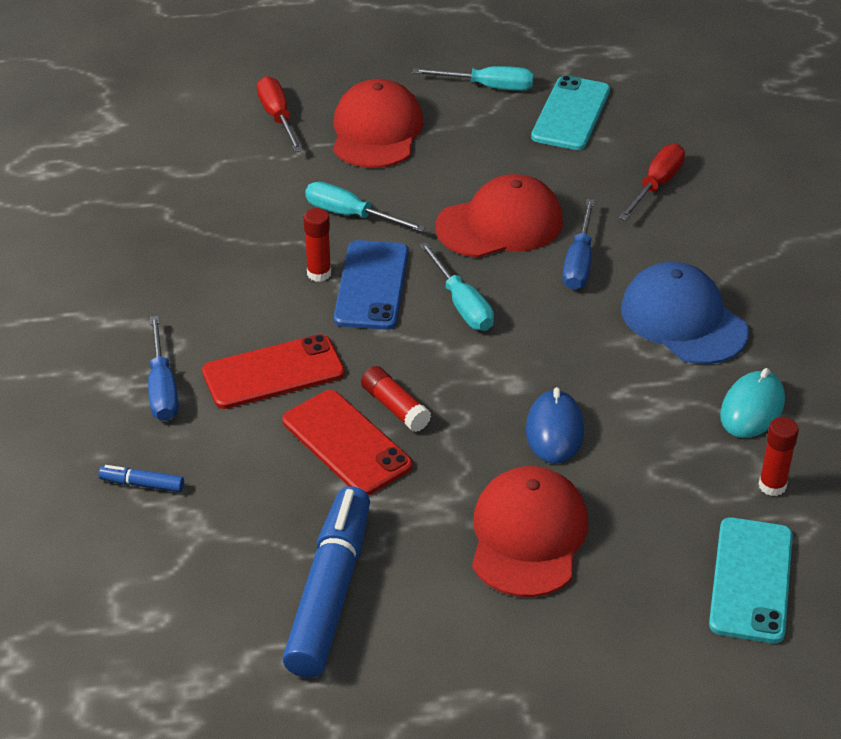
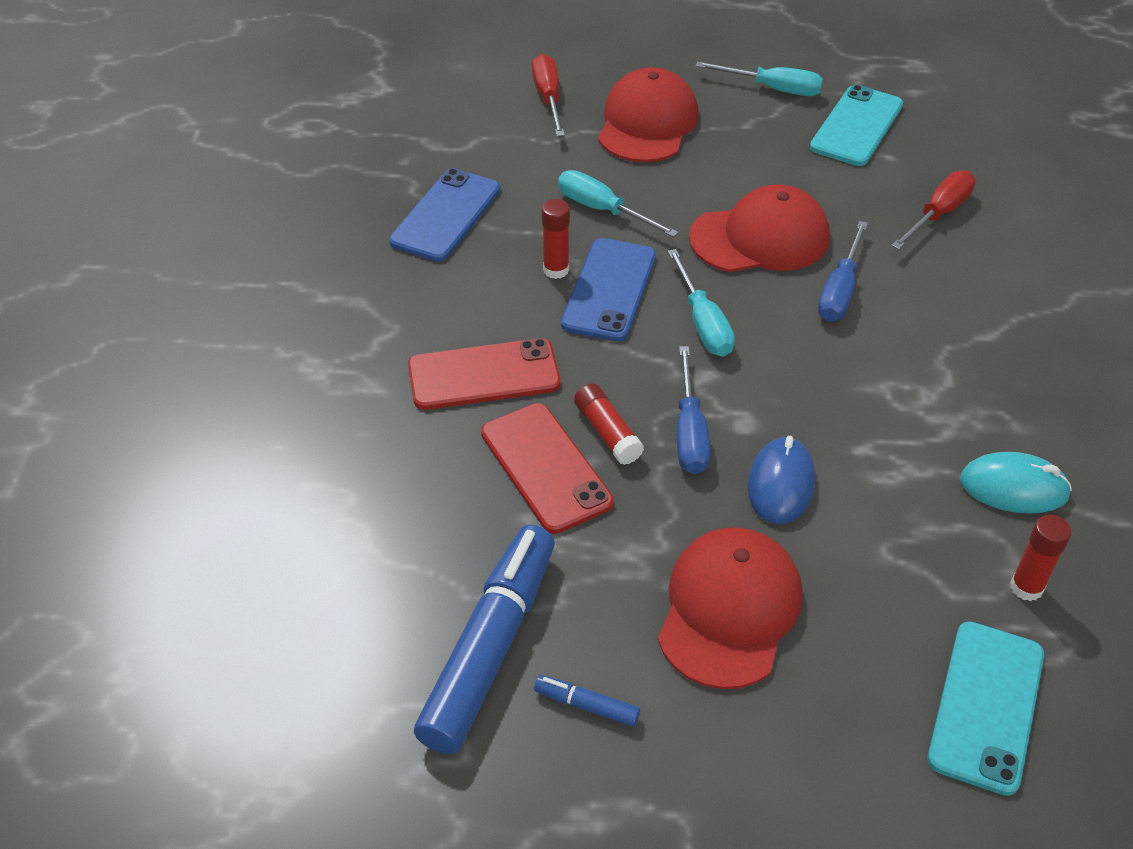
camera: 10 degrees right, 5 degrees up
(142, 484) = (314, 485): blue marker -> blue marker (586, 705)
(162, 388) = (362, 377): blue screwdriver -> blue screwdriver (689, 432)
(205, 236) = (446, 215): none -> blue phone
(683, 320) = (947, 371): blue cap -> none
(752, 408) = (1013, 487): turquoise mouse -> turquoise mouse turned 60 degrees clockwise

